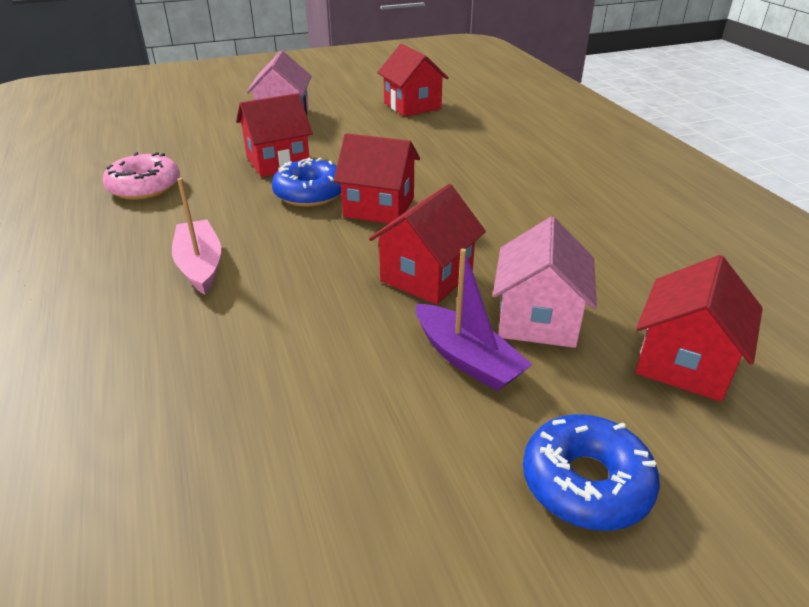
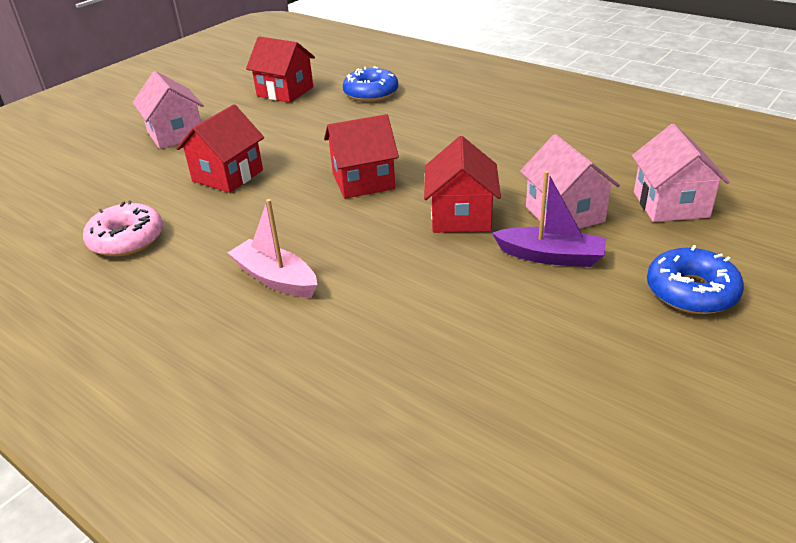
camera: 30 degrees left, 0 degrees up
(310, 193) = (292, 190): blue donut -> blue donut (371, 93)
(684, 363) = (670, 204): red house -> pink house

